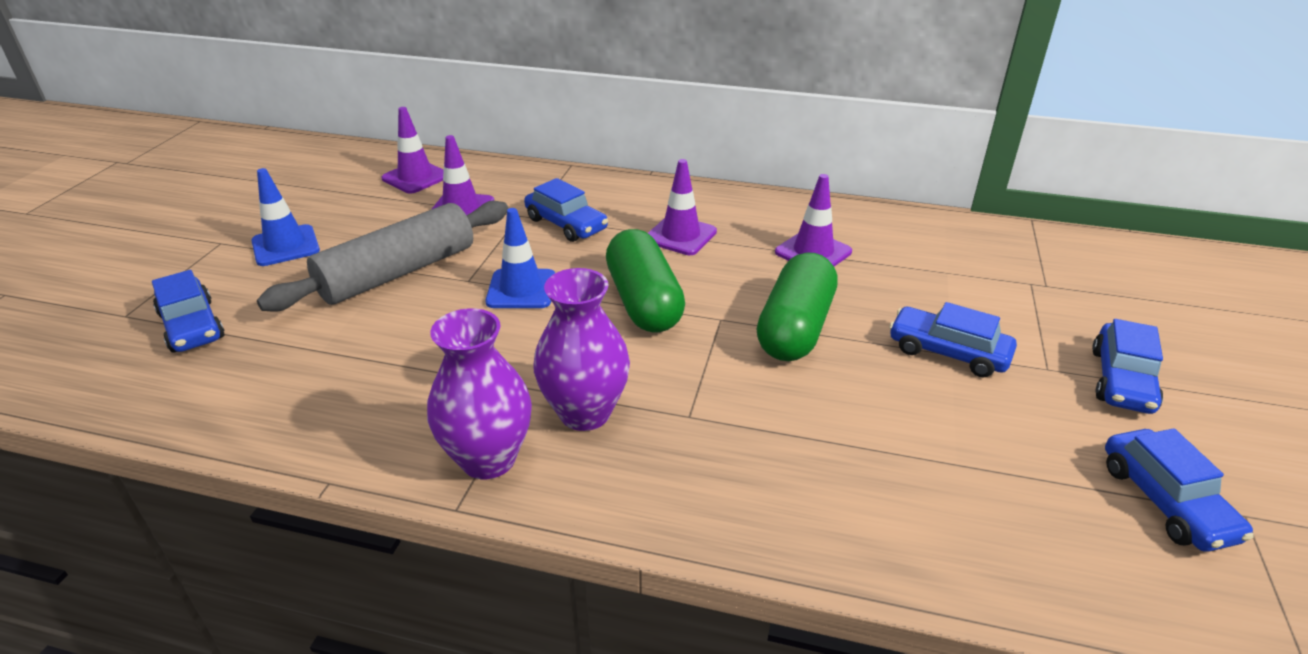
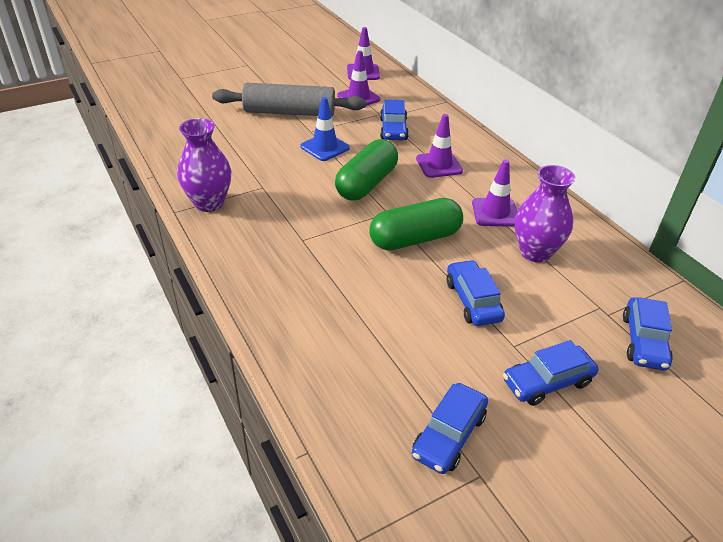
camera: 45 degrees right, 5 degrees up
(192, 326) = (193, 94): blue car -> blue car (643, 341)
(285, 246) = (267, 78): blue traffic cone -> none
(585, 413) = (266, 211): purple vase -> purple vase (535, 252)

